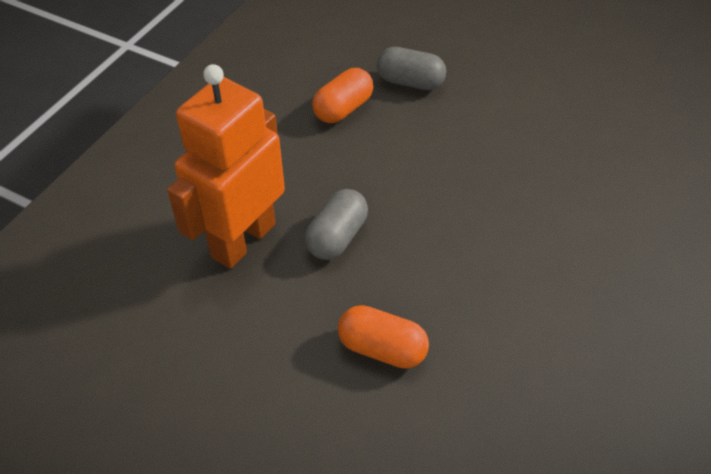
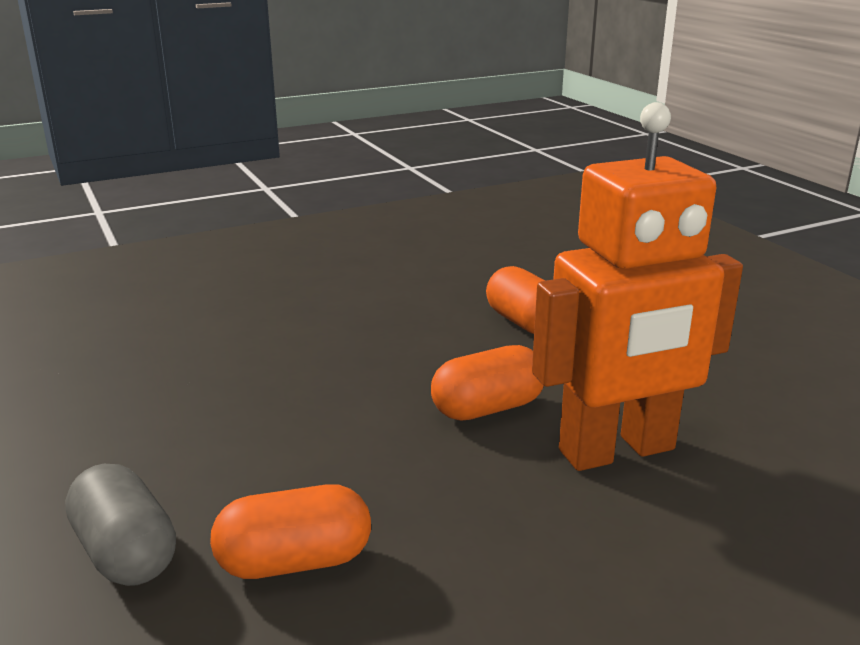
camera: 145 degrees left, 25 degrees down
(337, 237) = (487, 408): grey capsule -> orange capsule

